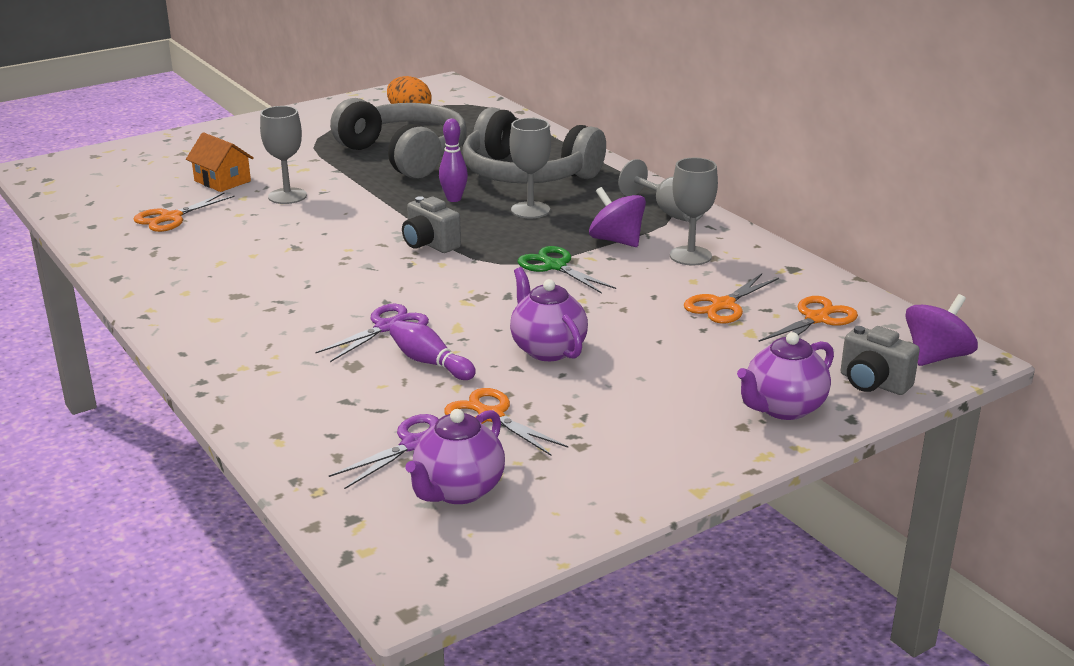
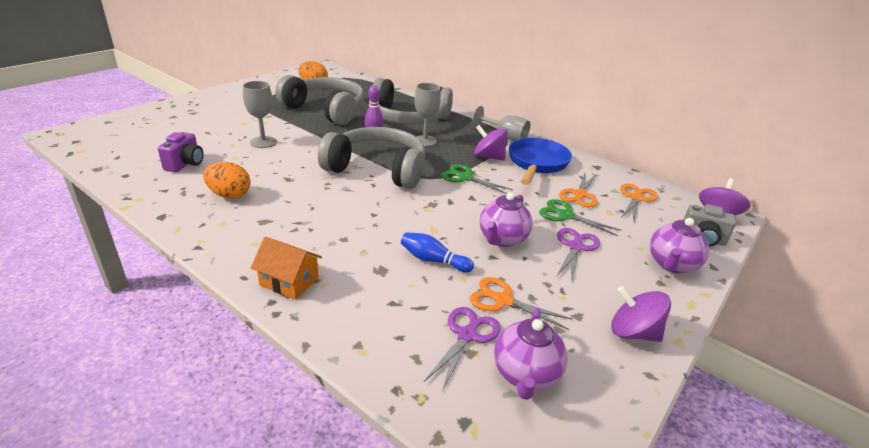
camera: 20 degrees left, 5 degrees up
(170, 218) = (185, 164): orange scissors -> purple camera
(209, 261) = (229, 195): none -> orange egg
(222, 181) = (212, 134): orange house -> orange house (289, 281)
(387, 327) = (386, 235): purple scissors -> purple scissors (575, 246)
(430, 244) = (377, 169): grey camera -> grey headphones
(430, 362) = (433, 260): purple bowling pin -> blue bowling pin
(547, 349) = (502, 239): purple teapot -> purple teapot turned 105 degrees counterclockwise
(642, 472) = (633, 332): none -> purple spinning top
(672, 330) = (565, 215): none -> green scissors
(690, 256) = (537, 163): grey goblet -> blue pan

